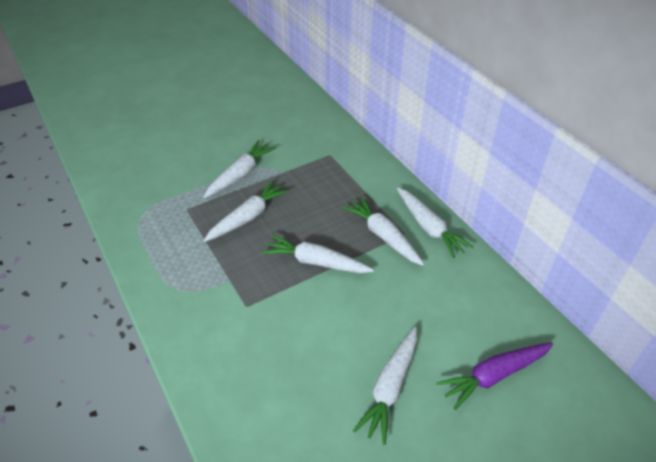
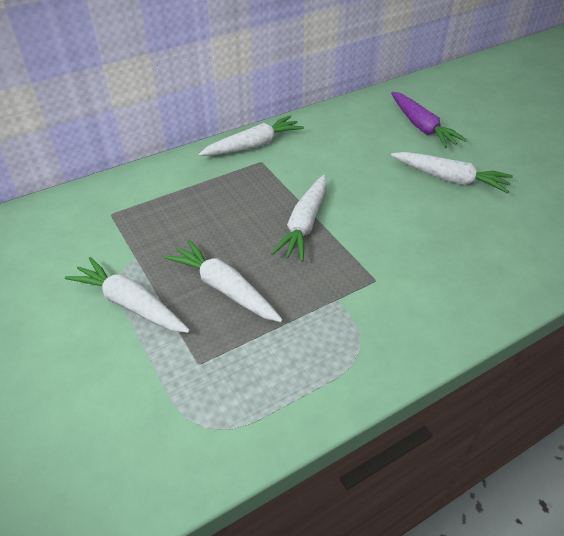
camera: 90 degrees left, 0 degrees up
(383, 236) = (264, 175): white carrot -> none

